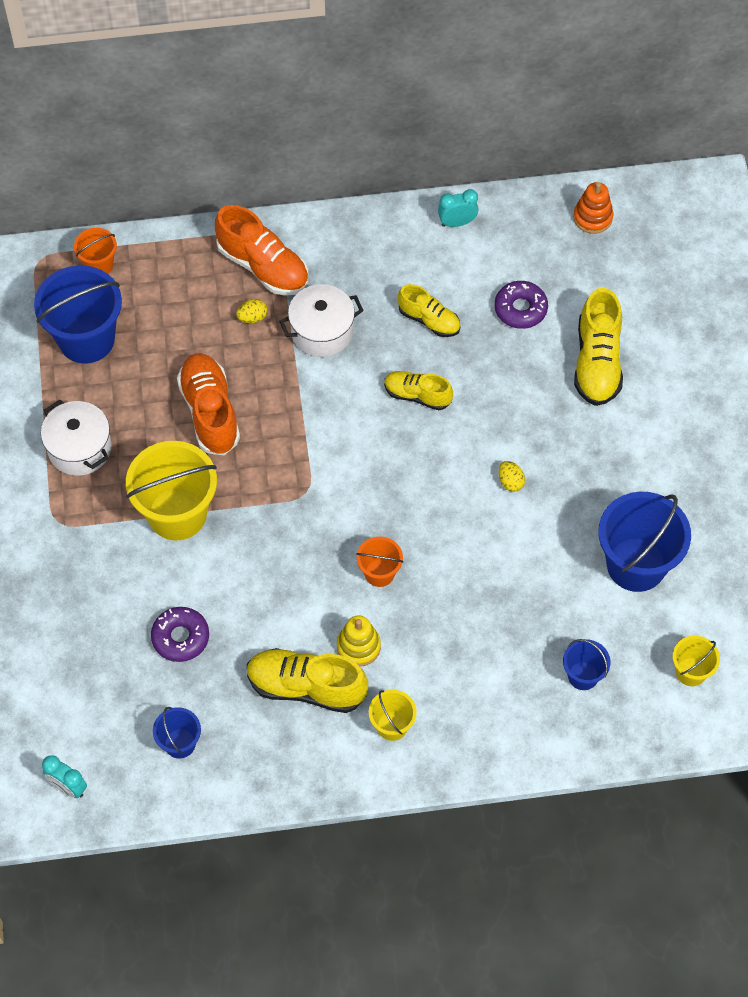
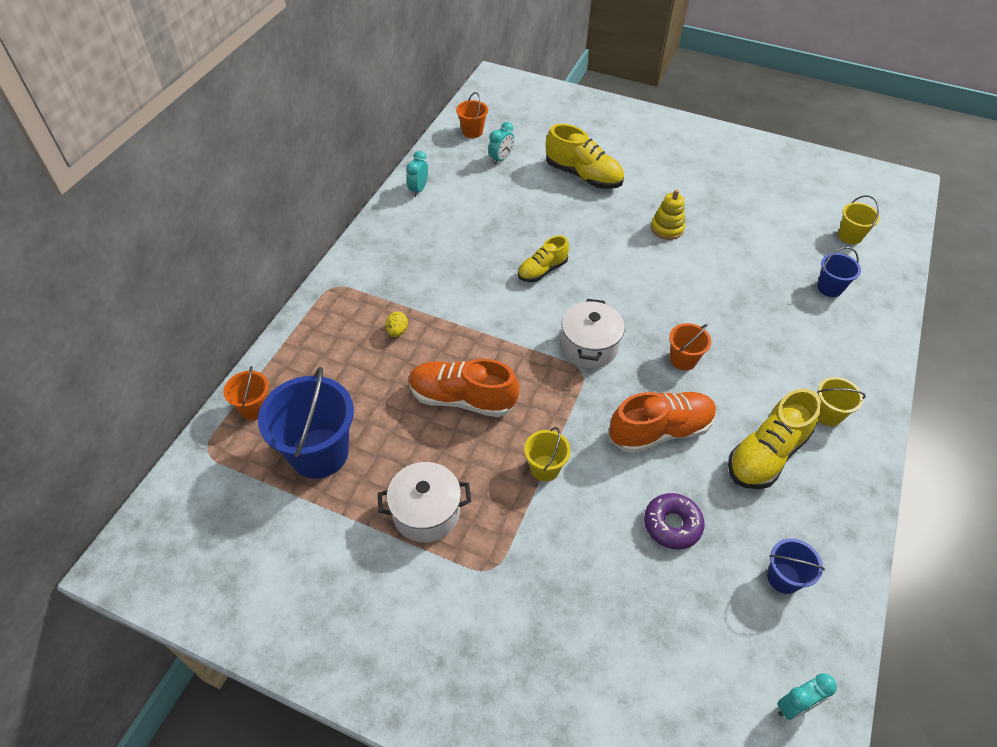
camera: 60 degrees left, 10 degrees down
(177, 514) = (545, 468): yellow bucket -> yellow bucket, size x0.51
(263, 266) = (357, 304): orange shoe -> orange shoe (660, 431)
(322, 331) = (445, 297): white pot -> white pot (589, 346)
(358, 646) = (744, 402): yellow stacking toy -> yellow stacking toy (667, 228)
(429, 320) = (484, 237): yellow shoe -> none
(510, 482) = (648, 255): yellow egg -> none
(520, 309) = (513, 191): purple donut -> none
(565, 270) = (501, 159): none -> turquoise clock
(592, 217) = (472, 131): orange stacking toy -> orange bucket
(636, 564) = (752, 225): blue bucket -> none

